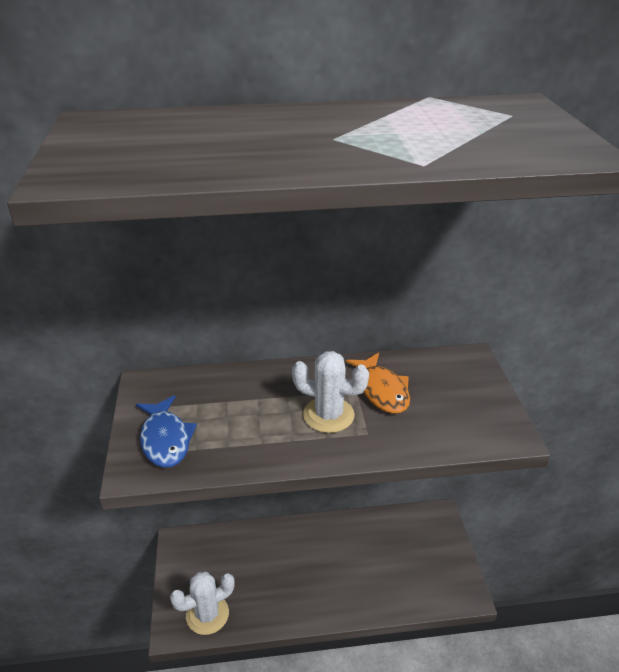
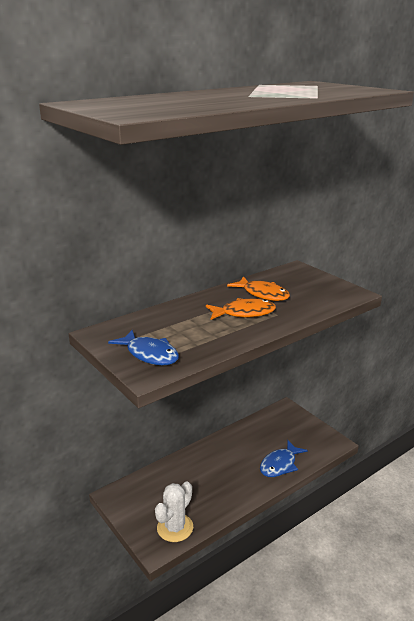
camera: 30 degrees left, 10 degrees down
(328, 415) = (244, 313): white cactus -> orange fish
(376, 592) = (280, 464): none -> blue fish

